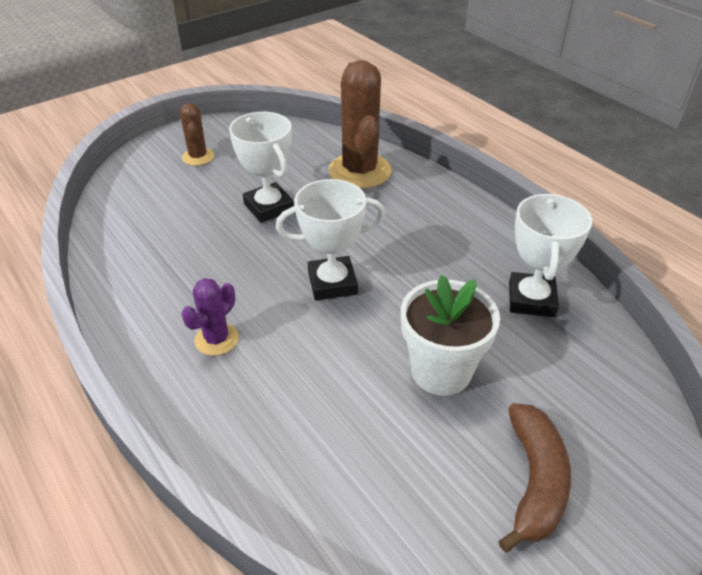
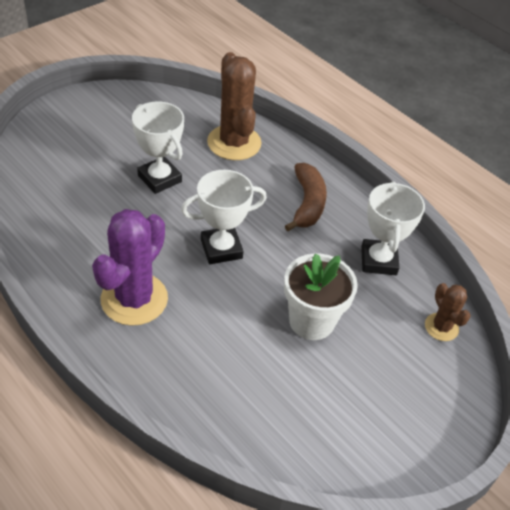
camera: 10 degrees left, 5 degrees up
(198, 157) = (89, 128): brown cactus -> brown cactus (441, 327)
(216, 339) = (134, 299): purple cactus -> purple cactus, size x1.91
(534, 481) = (381, 401): brown banana -> brown banana (307, 203)

